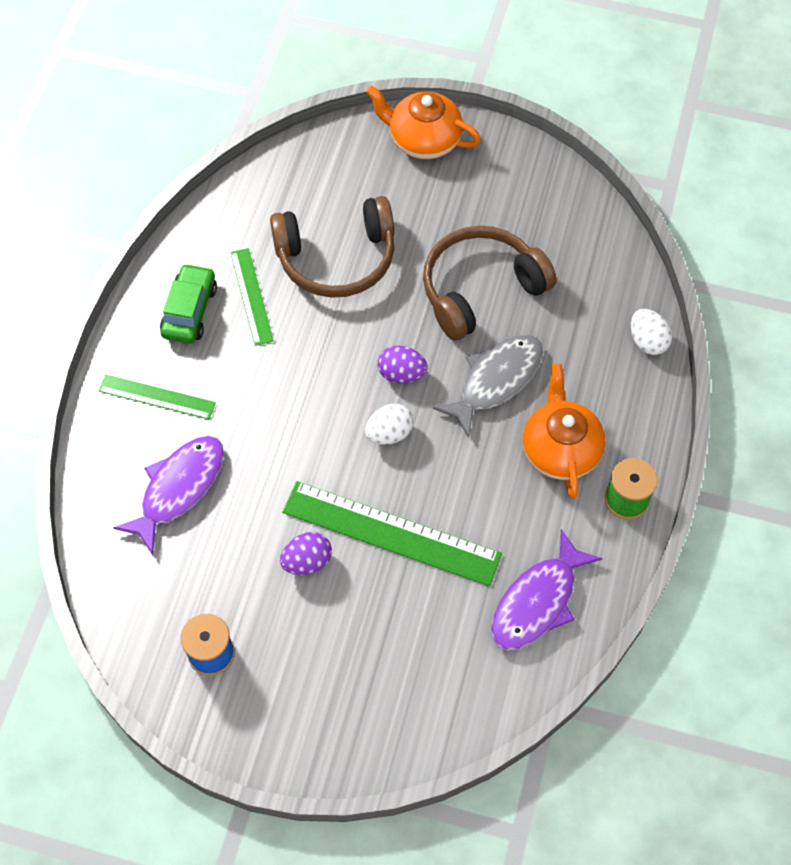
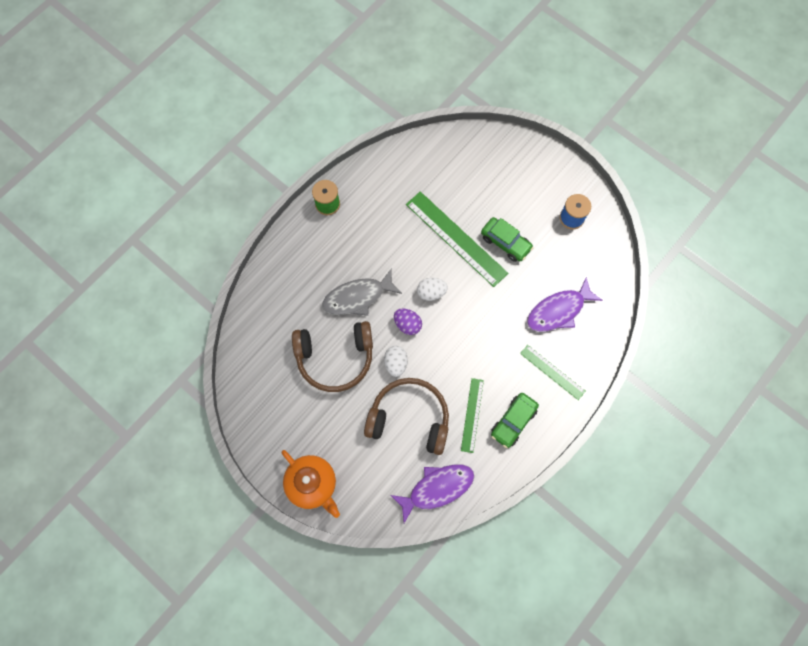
camera: 155 degrees left, 10 degrees up
(307, 561) = (505, 242): purple egg -> green car
(538, 601) = (400, 175): purple fish -> purple fish (437, 488)
(560, 449) = (345, 244): orange teapot -> none
(647, 341) = (261, 283): white egg -> white egg (396, 363)

